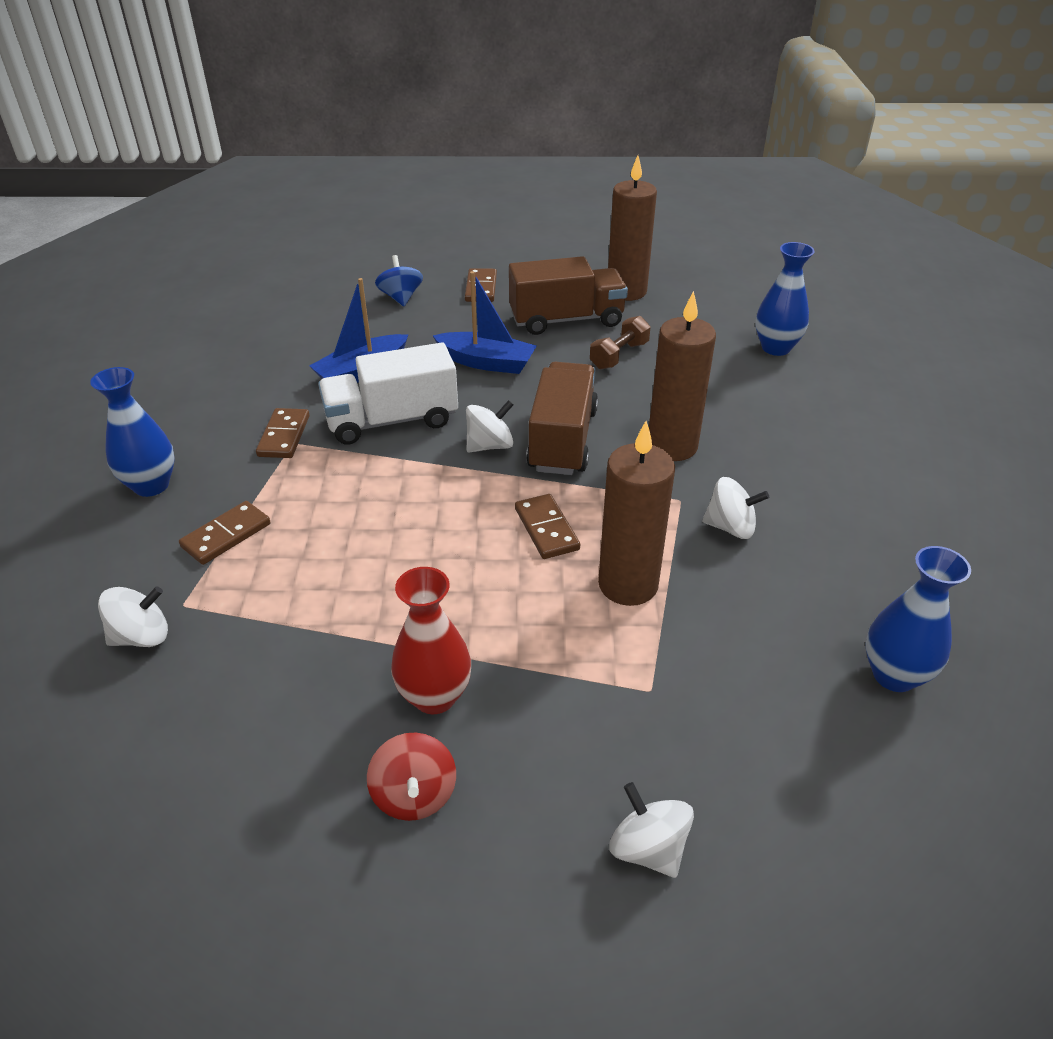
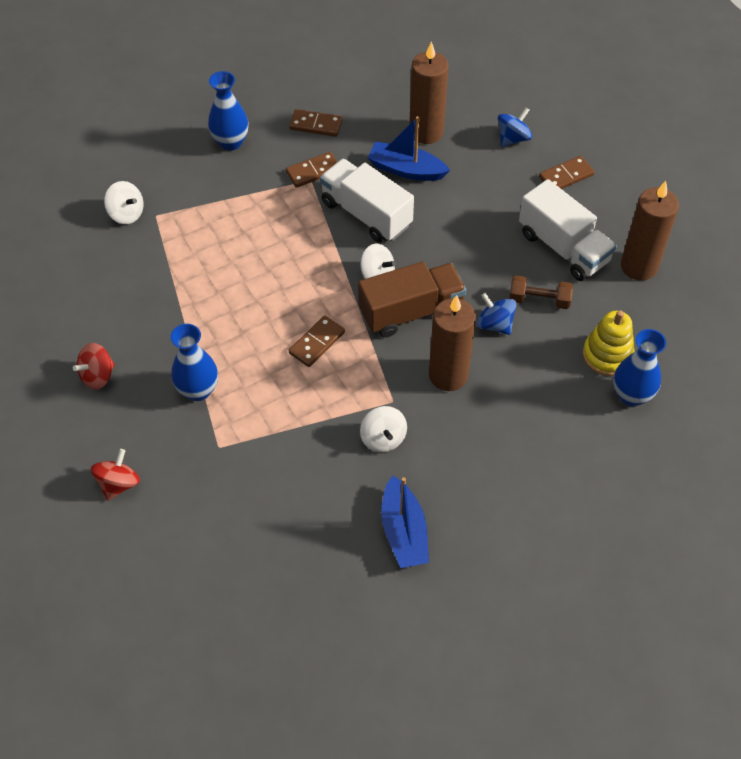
camera: 60 degrees right, 15 degrees up
(226, 535) = (214, 200): brown domino -> brown domino (316, 125)
(434, 696) = (159, 353): red vase -> none
(486, 362) = (469, 229): blue boat -> blue boat (404, 531)
(566, 320) = (563, 247): brown truck -> white truck
(627, 392) = (495, 324): none -> blue spinning top
(628, 584) = (294, 404): brown candle -> brown candle (426, 132)
(648, 848) = (118, 484): white spinning top -> red spinning top
(718, 343) = (607, 355): none -> yellow stacking toy
(894, 675) = (301, 565): blue vase -> blue vase (198, 390)

